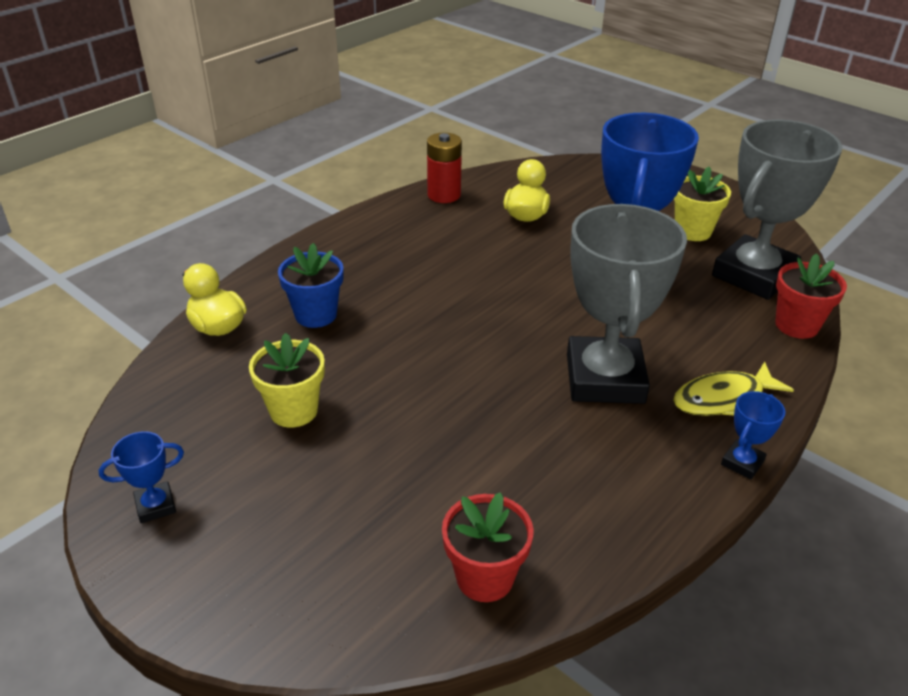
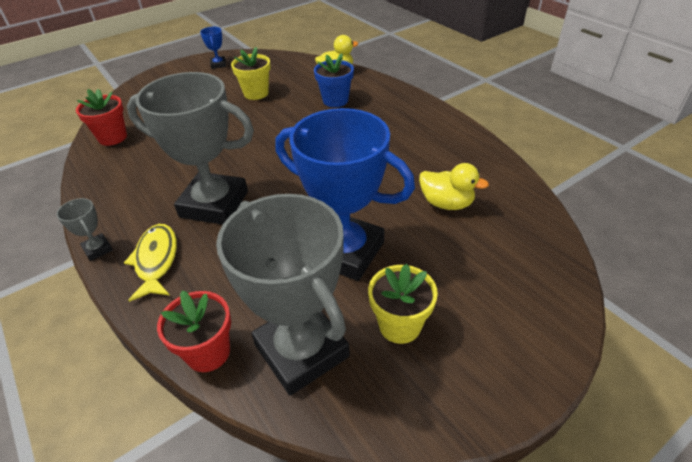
camera: 105 degrees right, 5 degrees up
(444, 195) = (486, 161): red battery -> none
(742, 463) = (98, 249): blue trophy -> grey trophy

